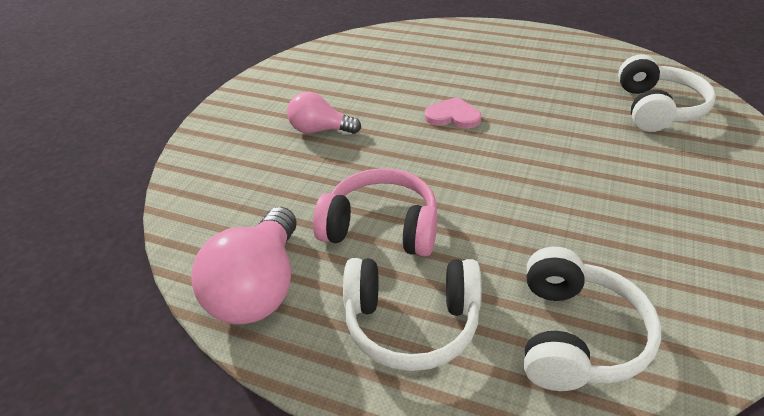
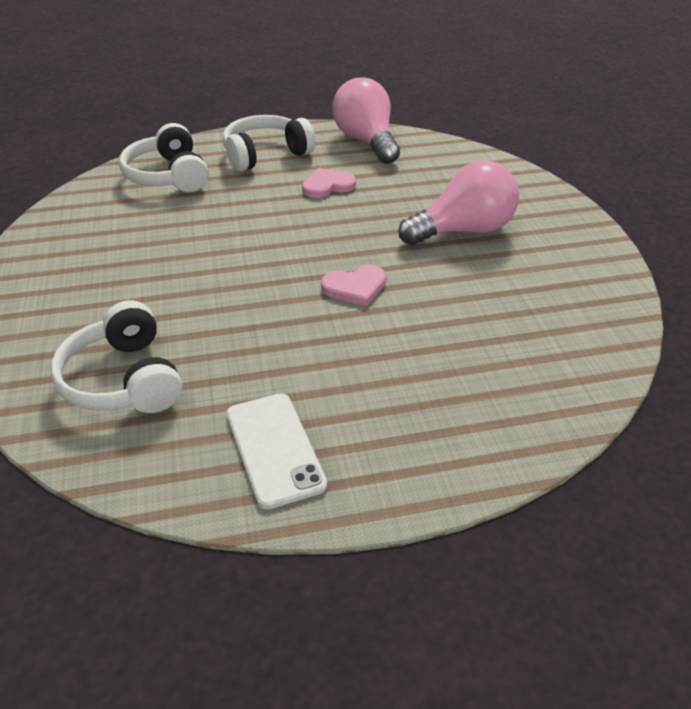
camera: 145 degrees right, 0 degrees up
(320, 130) = (463, 231): pink light bulb -> pink light bulb, size x1.61
(381, 227) = (327, 185): pink headphones -> pink heart
(568, 56) = (274, 449): none -> white phone

